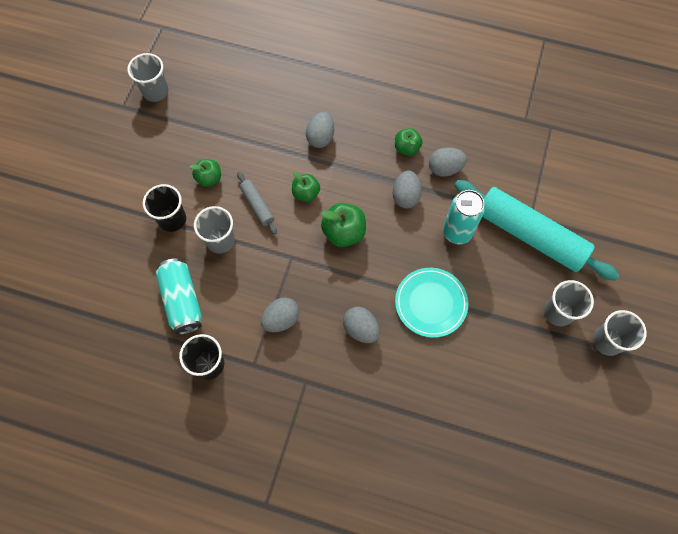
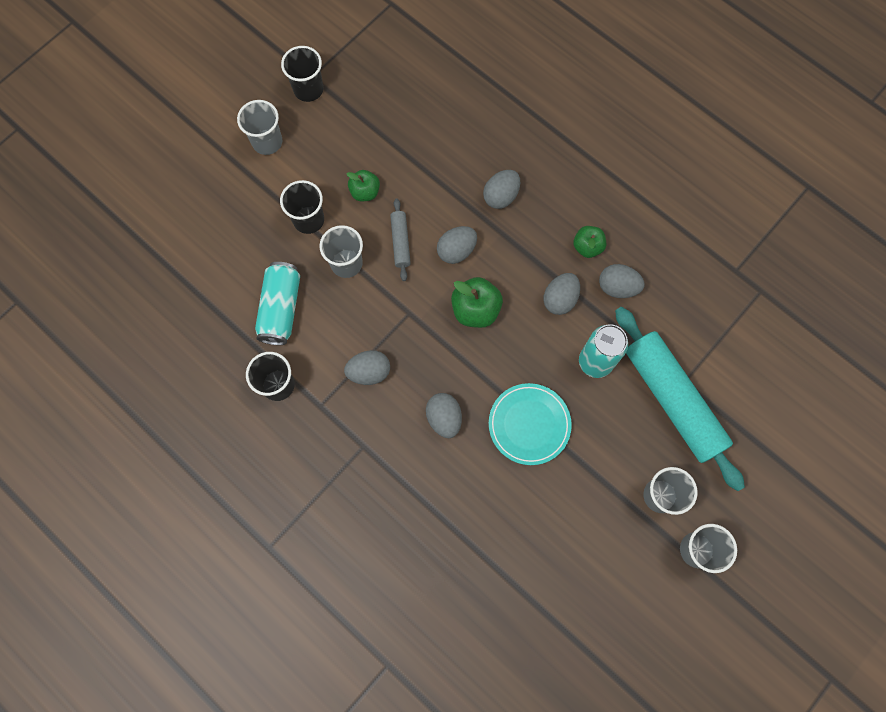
camera: 25 degrees right, 5 degrees up
(124, 117) = (308, 89): none -> black cup
(155, 91) = (353, 74): grey cup -> grey cup (267, 142)
(306, 193) = (456, 251): green apple -> grey egg

